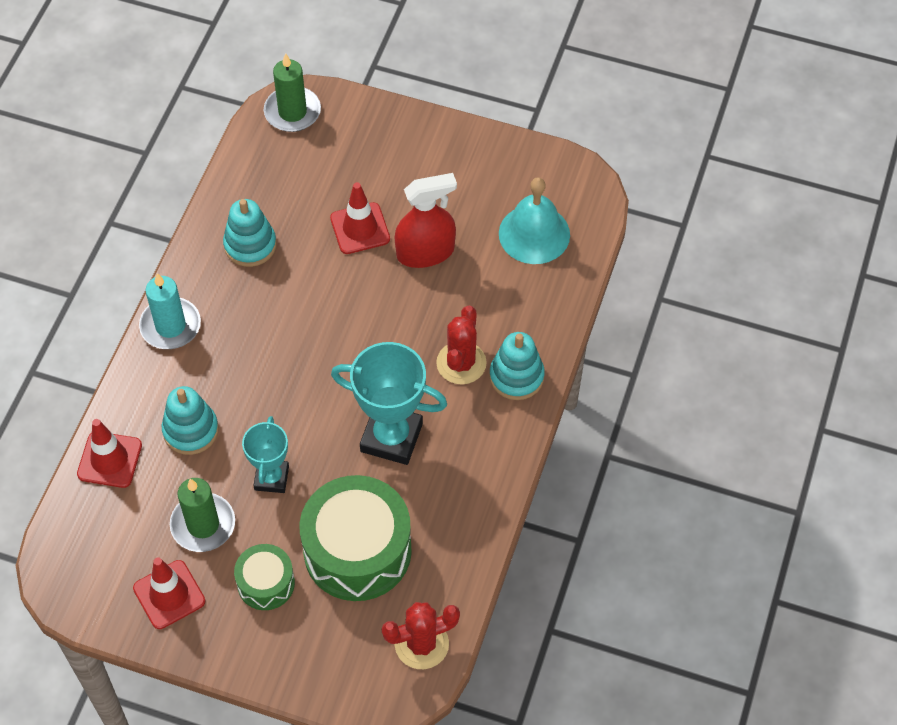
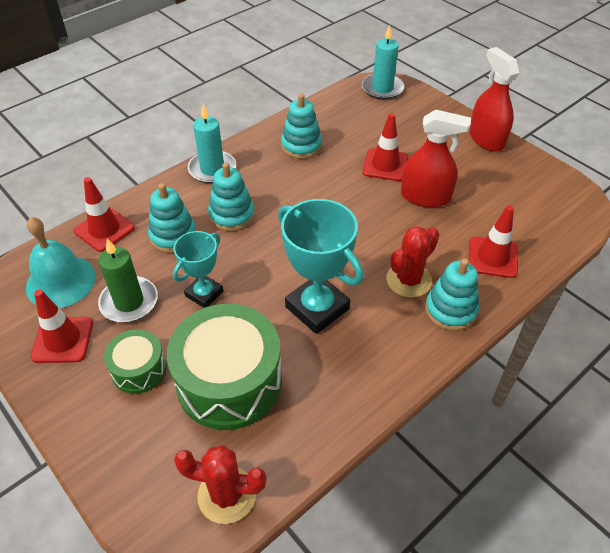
camera: 30 degrees right, 10 degrees down
(235, 375) = (232, 215): none -> turquoise stacking toy
(292, 112) = (382, 88): green candle -> turquoise candle
(450, 139) = (486, 139): none -> red spray bottle
(528, 297) = (492, 257): none -> red traffic cone
(534, 234) = (521, 218): turquoise bell -> turquoise bell (61, 281)

